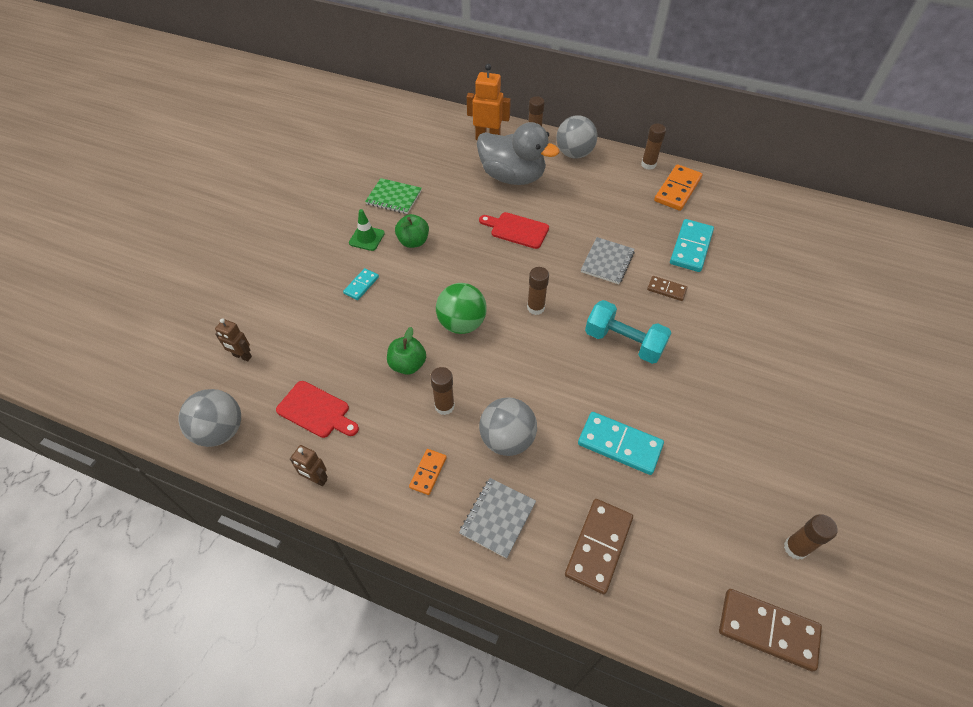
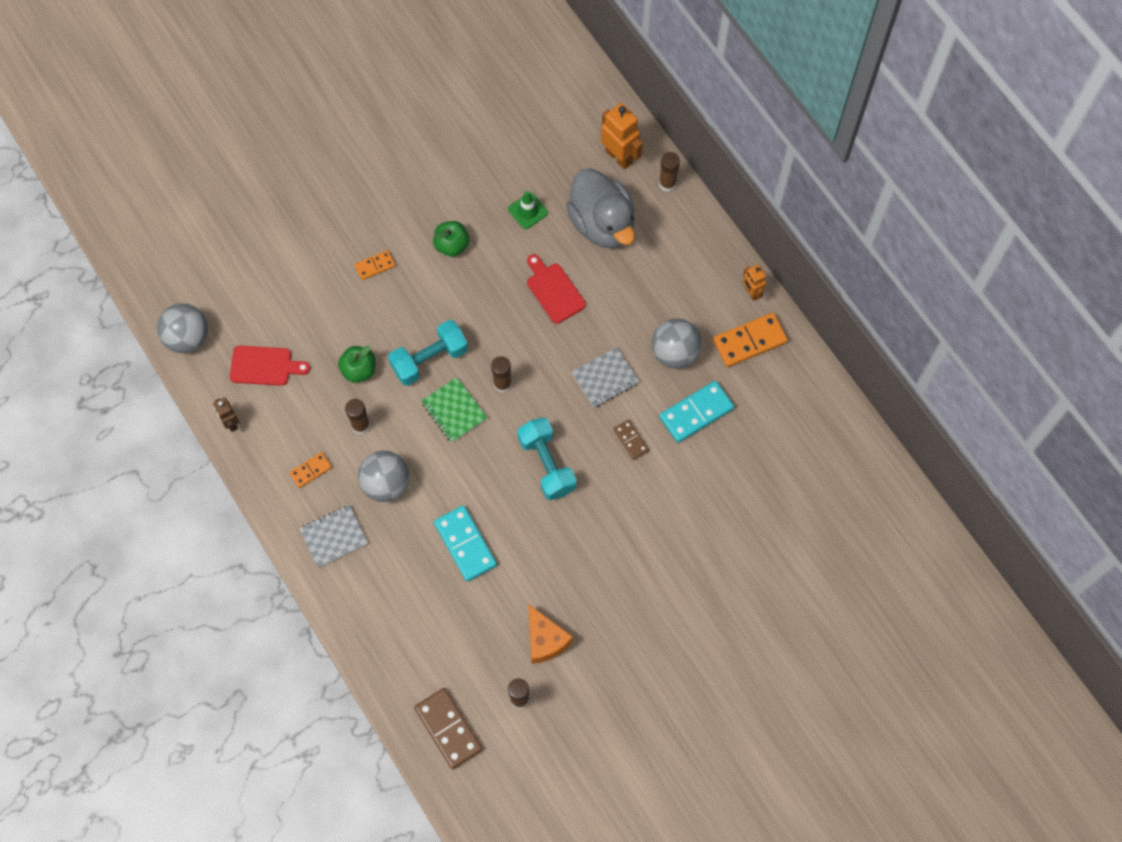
camera: 35 degrees right, 15 degrees up
(242, 356) = (239, 278): brown robot -> none
(316, 411) = (264, 366): red cutting board -> red cutting board turned 60 degrees counterclockwise
(361, 285) = (375, 266): turquoise domino -> orange domino
(366, 238) = (414, 215): green traffic cone -> green traffic cone (528, 211)
(394, 197) = (471, 180): green notebook -> green notebook (454, 411)
(462, 323) = (429, 359): green ball -> turquoise dumbbell
(574, 154) = (689, 232): grey ball -> grey ball (675, 353)
(598, 546) = (386, 602): brown domino -> none
(648, 164) = (751, 292): brown glue stick -> orange robot
(761, 479) = (545, 640): none -> orange cheese

